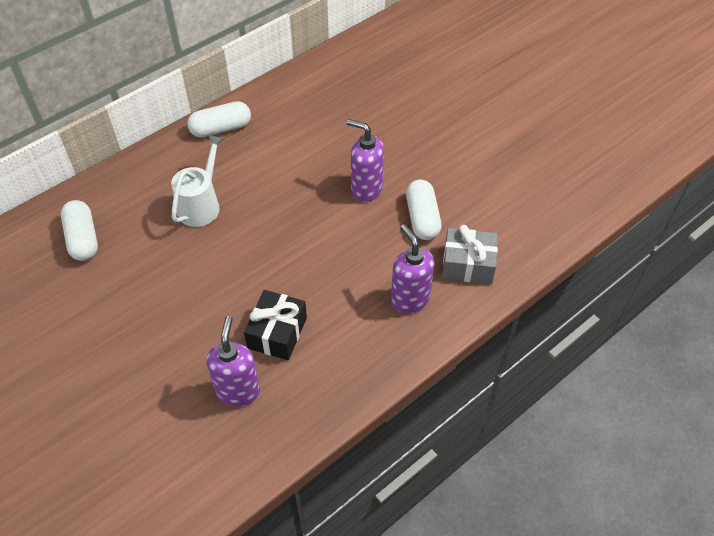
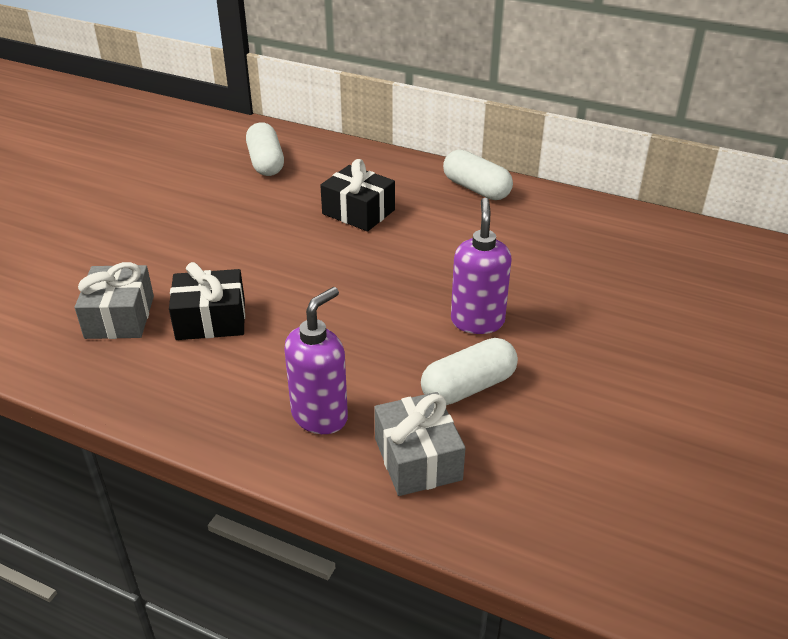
camera: 65 degrees right, 15 degrees down
(83, 239) = (266, 162): white capsule -> white capsule turned 60 degrees counterclockwise
(201, 204) = (358, 212): white watering can -> black gift
(238, 391) = (119, 317): purple soap dispenser -> grey gift

